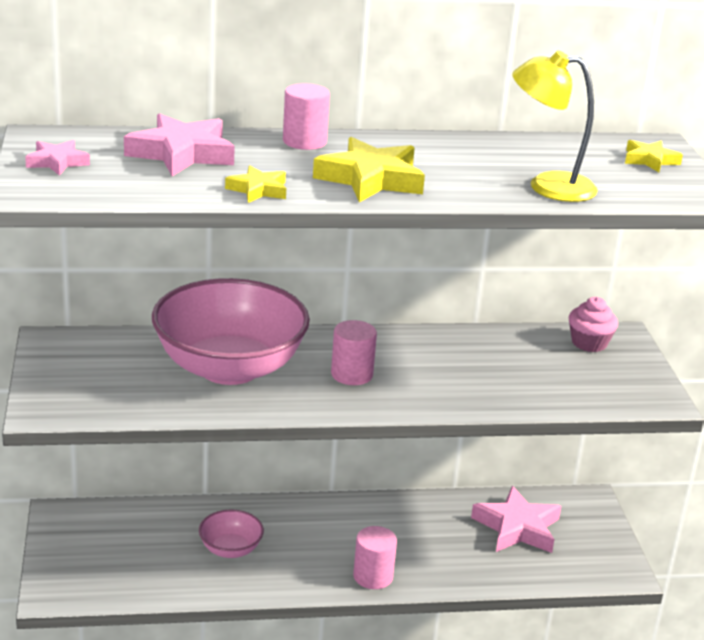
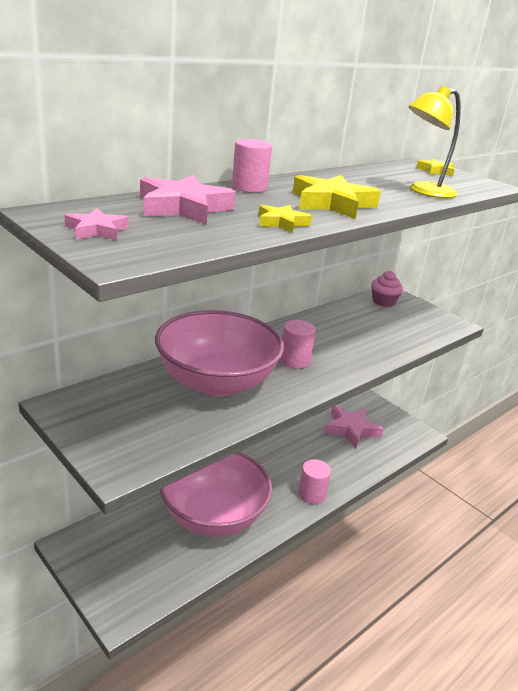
camera: 35 degrees left, 0 degrees up
(230, 549) = (213, 515): pink bowl -> pink bowl, size x2.23

